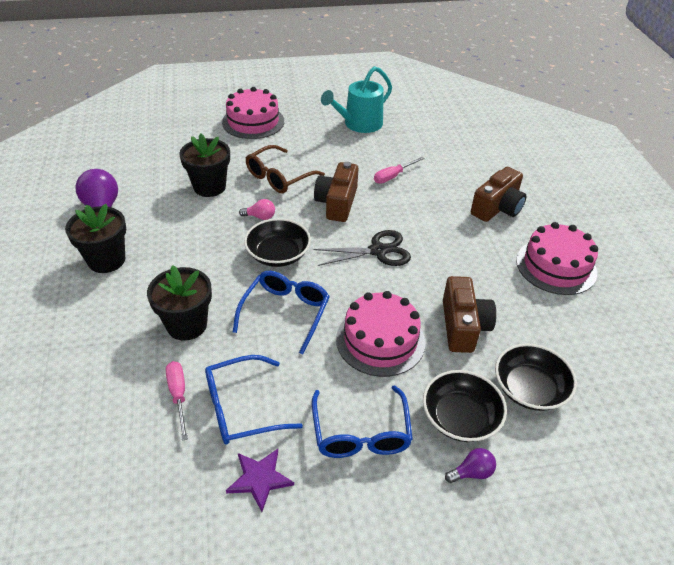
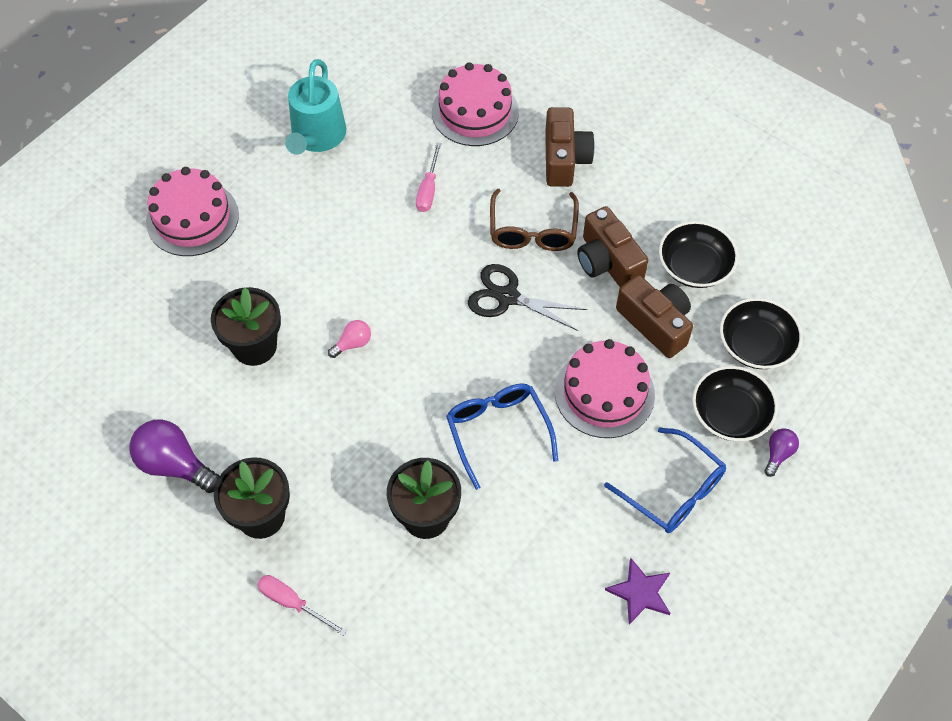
camera: 40 degrees left, 15 degrees up
(178, 395) = (499, 584): pink screwdriver -> pink screwdriver (292, 603)
(241, 408) = (562, 550): blue glasses -> none
(278, 254) = (421, 374): black bowl -> black bowl (694, 266)
(279, 177) = (313, 277): brown glasses -> brown glasses (533, 230)
(337, 203) = (409, 267): brown camera -> brown camera (607, 262)
(378, 251) = (508, 297): black scissors -> black scissors turned 105 degrees counterclockwise
(556, 266) = (672, 195): pink cake -> pink cake (475, 112)

